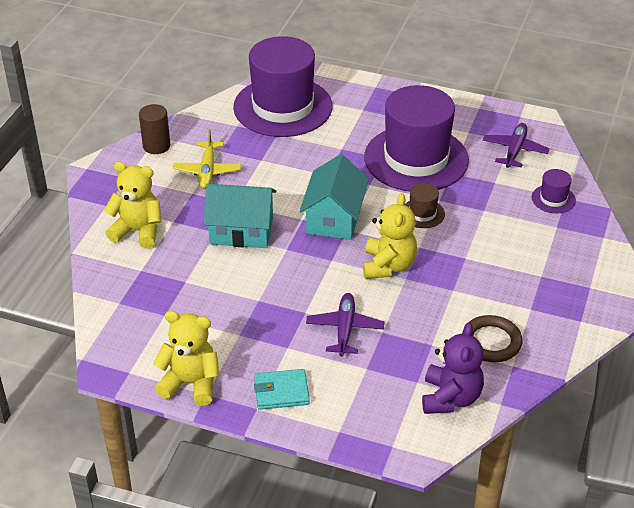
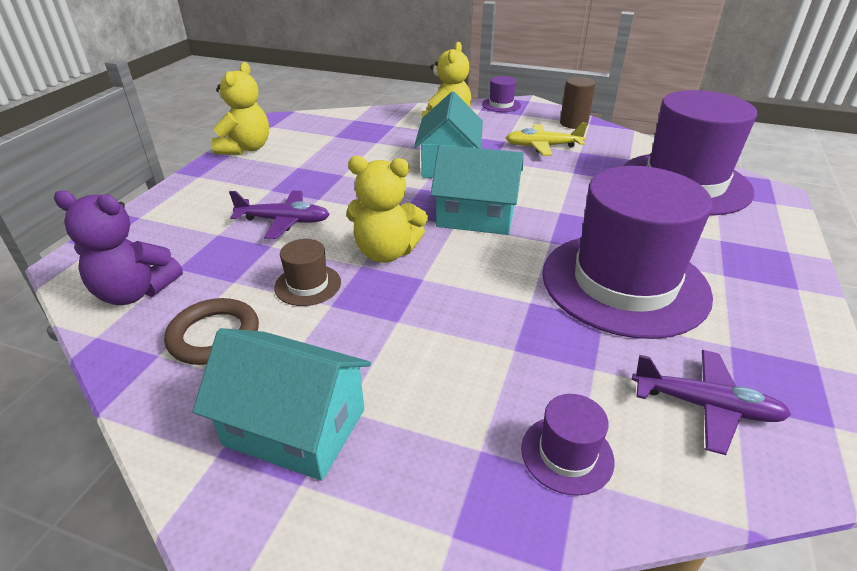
camera: 90 degrees right, 5 degrees down
(96, 189) = (501, 105): none -> purple hat
(281, 392) = (212, 187): turquoise wallet -> none
(422, 213) = (495, 284): brown hat -> brown hat (308, 285)
(556, 293) = (295, 427): none -> turquoise house

